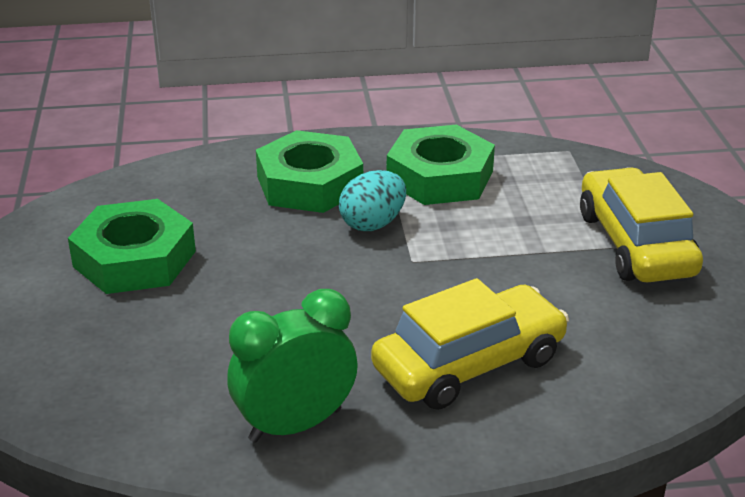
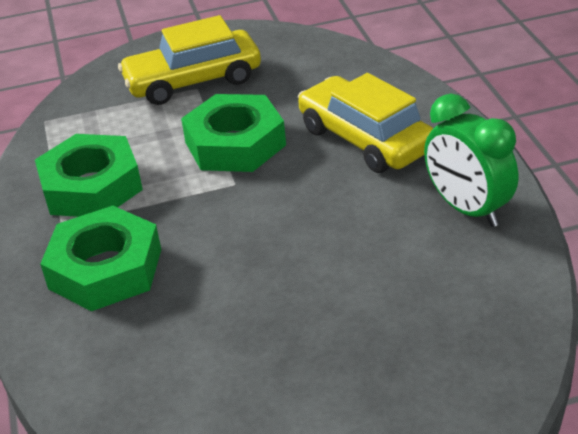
camera: 95 degrees left, 5 degrees up
(134, 259) = (265, 368): green nut -> green nut (235, 144)
(373, 224) = (178, 215): turquoise egg -> none

